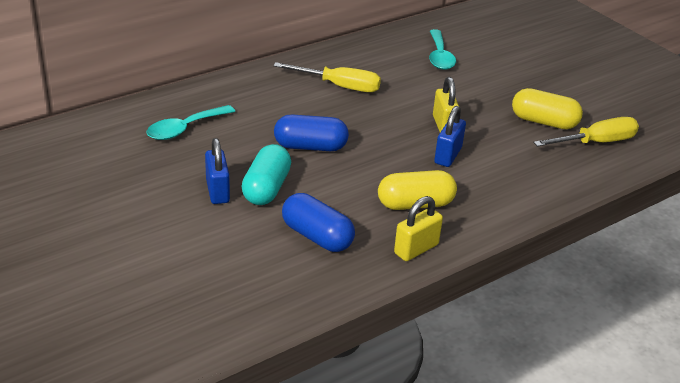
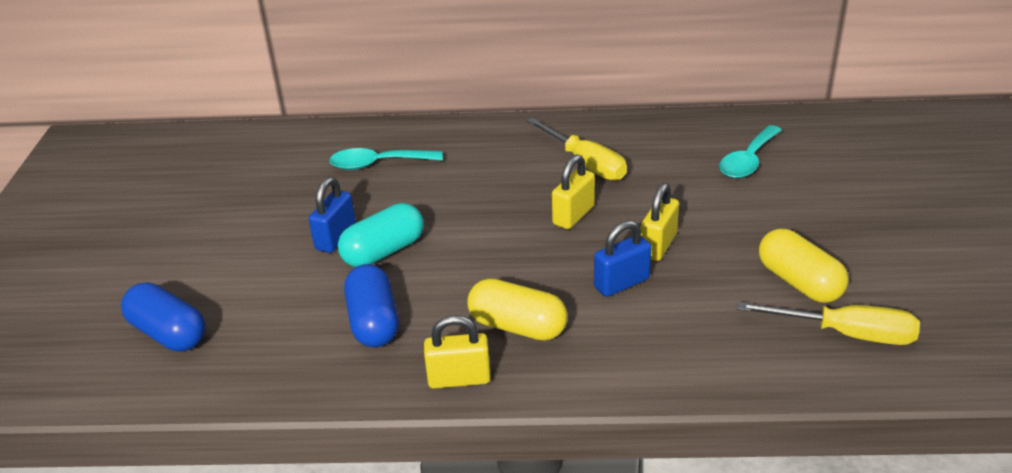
camera: 40 degrees right, 0 degrees up
(310, 146) = (478, 221): blue capsule -> blue capsule (169, 333)
(370, 123) = (573, 215): none -> yellow padlock

